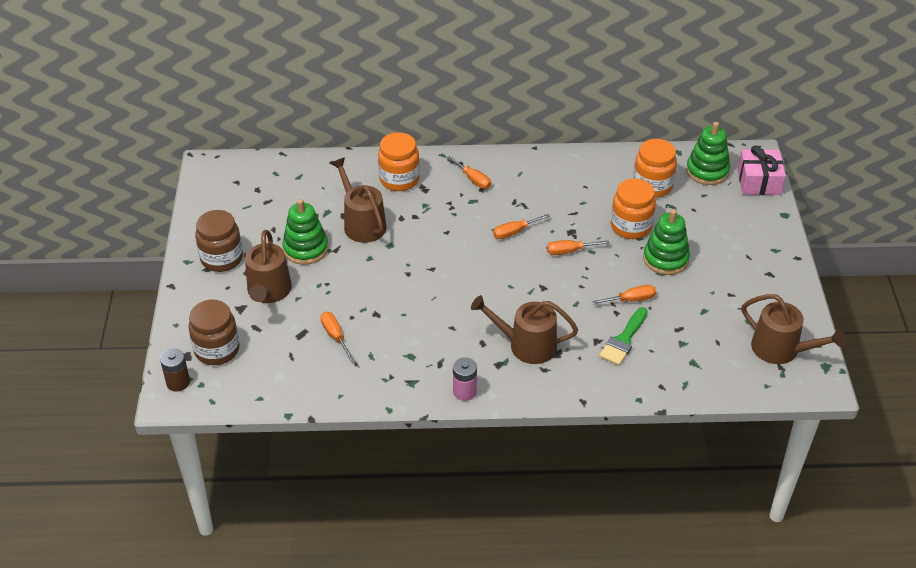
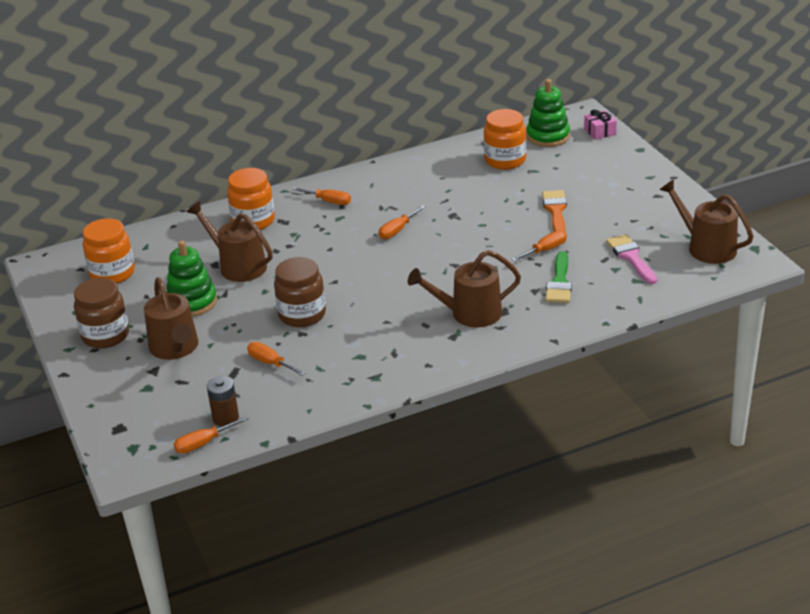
camera: 20 degrees left, 10 degrees down
(178, 382) = (125, 453): brown battery -> brown battery (225, 418)
(217, 350) = (151, 412): brown jar -> brown jar (302, 315)
(464, 391) = (434, 368): pink battery -> none
(569, 251) = (461, 230): orange screwdriver -> orange screwdriver (203, 443)
(631, 226) = (506, 196): orange jar -> orange jar (112, 273)
(665, 259) = (555, 211): green stacking toy -> orange brush
(704, 335) = (631, 257): none -> pink brush
(759, 181) = (600, 131): pink gift -> pink gift, size x0.61
(780, 349) = (707, 247): brown watering can -> brown watering can turned 150 degrees counterclockwise

